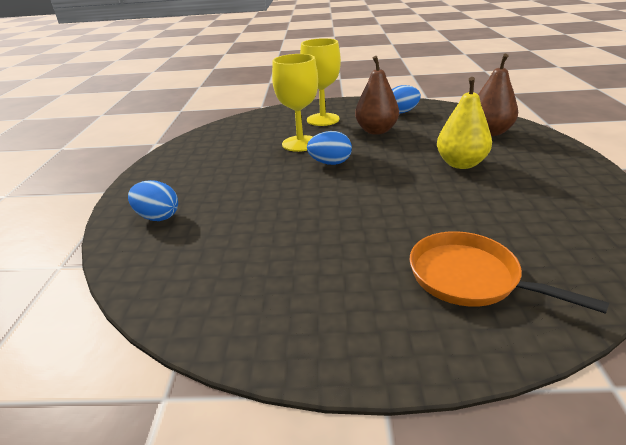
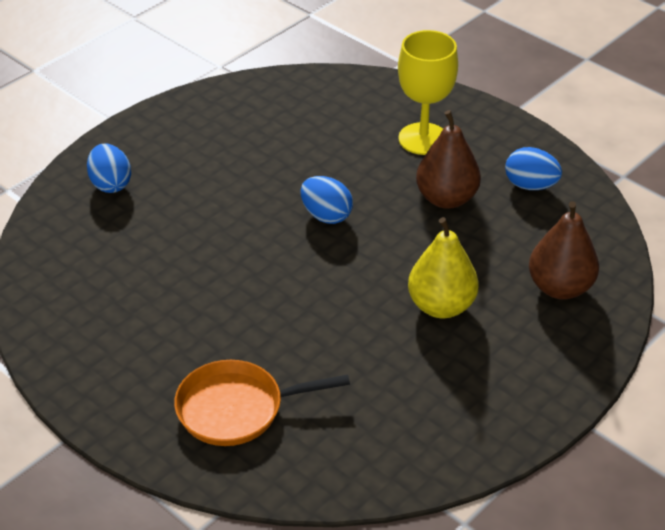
camera: 40 degrees right, 10 degrees up
(300, 143) = (341, 165): yellow goblet -> none
(469, 278) = (236, 409): orange pan -> orange pan turned 90 degrees counterclockwise

